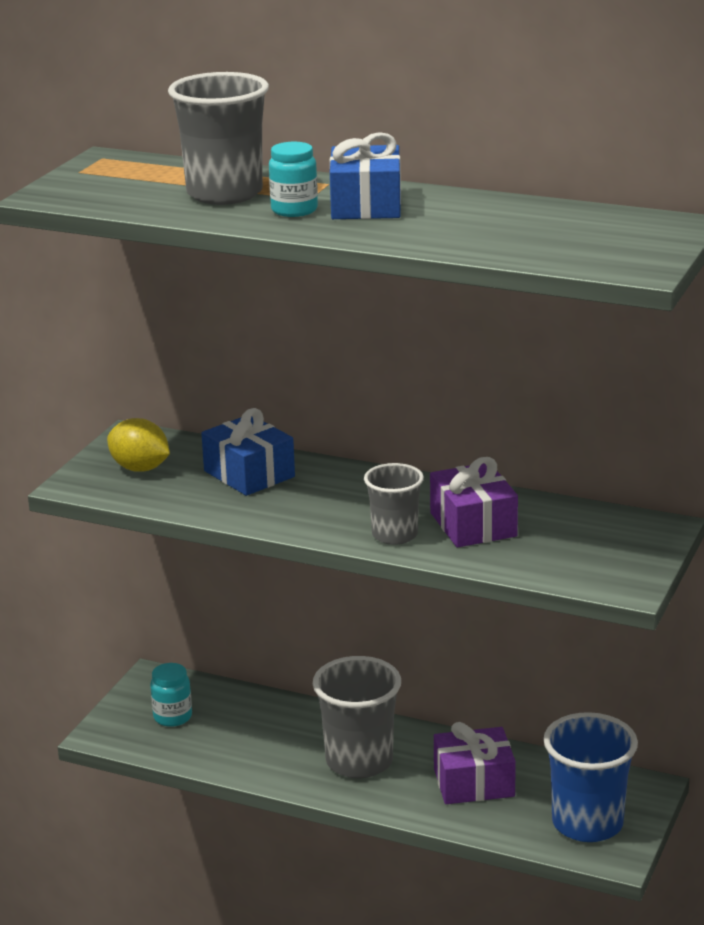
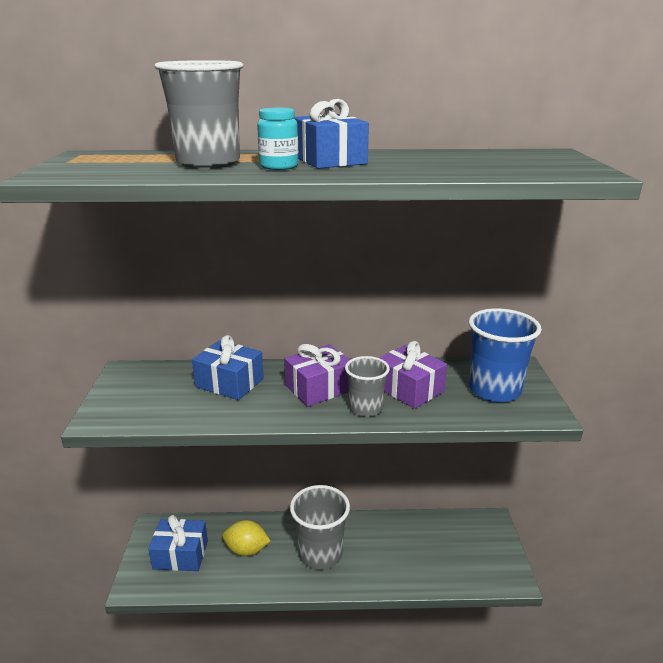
camera: 25 degrees left, 0 degrees up
(140, 468) = (145, 394): yellow lemon -> yellow lemon (246, 550)
(172, 717) = (180, 554): turquoise jar -> blue gift
(474, 783) = (397, 548): purple gift -> purple gift (319, 388)
(587, 823) = (480, 558): blue cup -> blue cup (494, 390)

